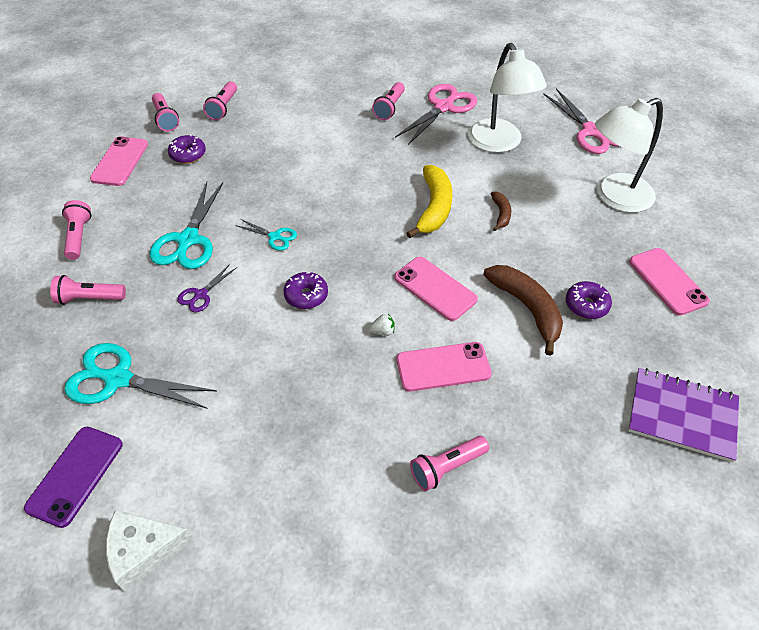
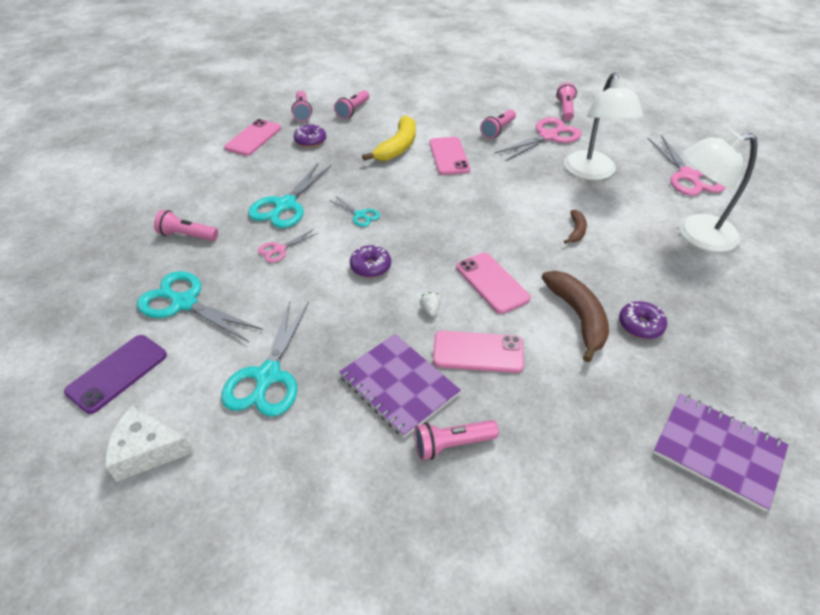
camera: 15 degrees right, 5 degrees down
(78, 237) = (198, 188): pink flashlight -> pink flashlight (565, 109)
(201, 295) = (279, 249): purple scissors -> pink scissors
(241, 441) = (268, 376): none -> turquoise scissors
(377, 419) = (399, 385): none -> purple notebook
(383, 331) = (430, 310): white strawberry -> white strawberry turned 105 degrees counterclockwise
(434, 208) = (513, 215): yellow banana -> yellow banana (398, 147)
(667, 281) = (734, 320): pink phone -> pink phone (449, 156)

